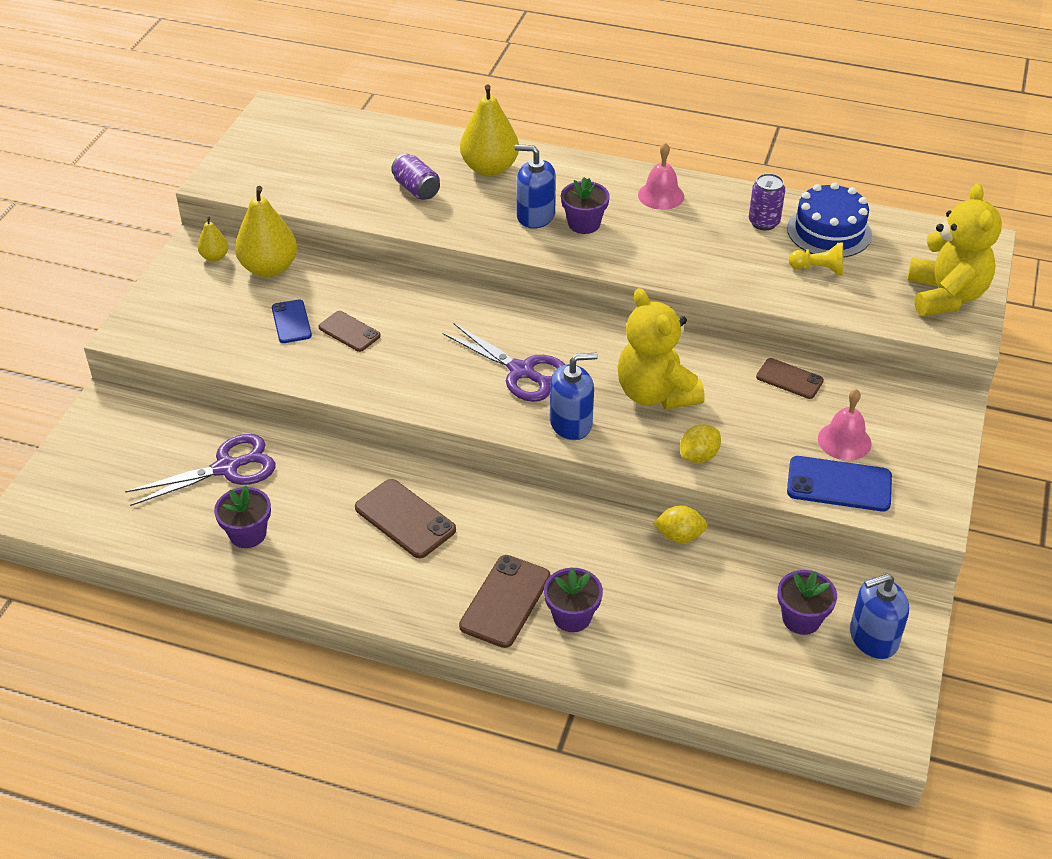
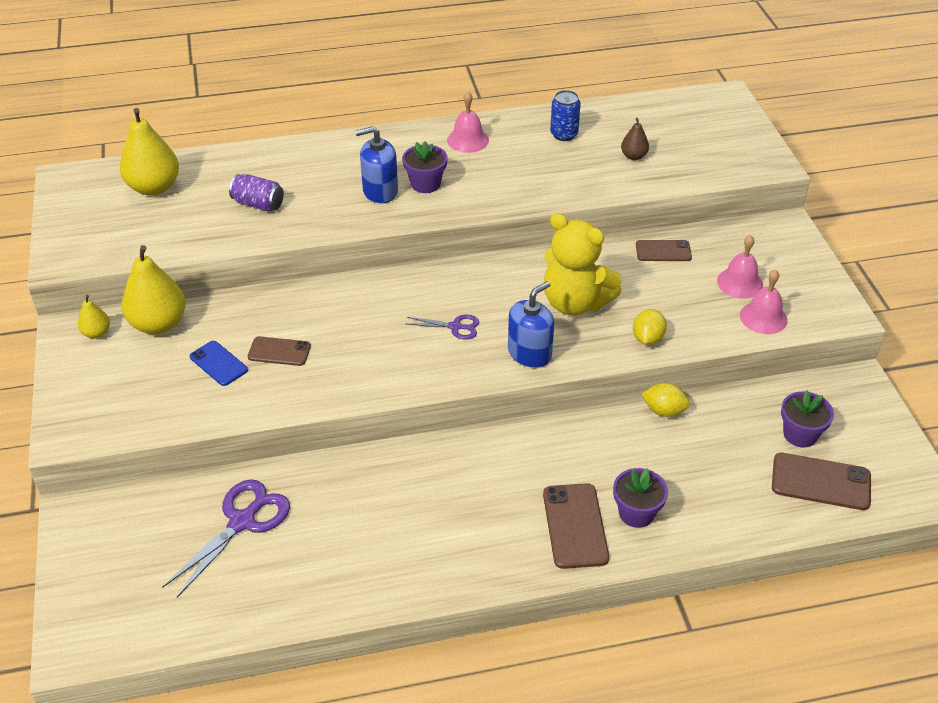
camera: 30 degrees left, 0 degrees up
(248, 534) = (309, 572): purple flower pot -> none
(405, 519) = (438, 495): brown phone -> brown phone (820, 482)
(489, 168) = (308, 165): yellow pear -> yellow pear (154, 187)
(522, 371) = (455, 327): purple scissors -> purple scissors, size x0.55
(679, 536) = (664, 410): yellow lemon -> yellow lemon turned 45 degrees clockwise
(764, 222) = (564, 134): purple can -> blue can
(818, 269) = (633, 156): yellow pawn -> brown pear
(829, 231) = (617, 125): blue cake -> none
(839, 484) = (763, 317): blue phone -> pink bell
(873, 638) = (858, 425): blue soap dispenser -> none
(945, 296) = (737, 144): yellow teddy bear -> none

